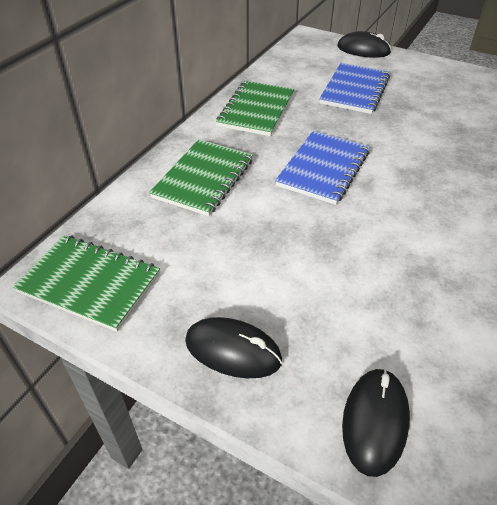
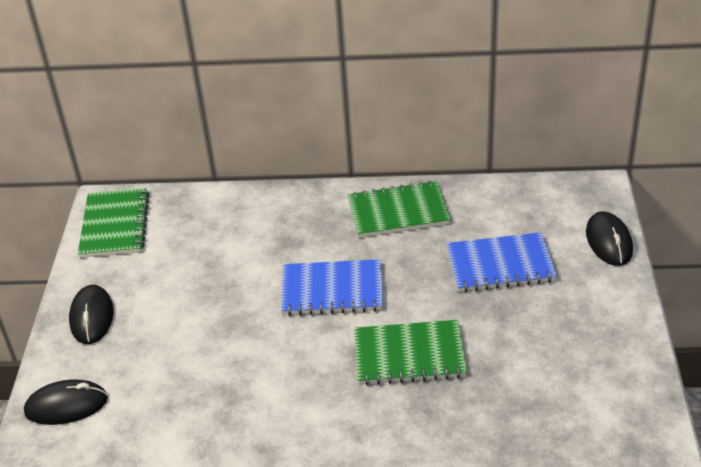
camera: 65 degrees right, 5 degrees down
(203, 179) = (265, 225): green notebook -> green notebook (409, 355)

